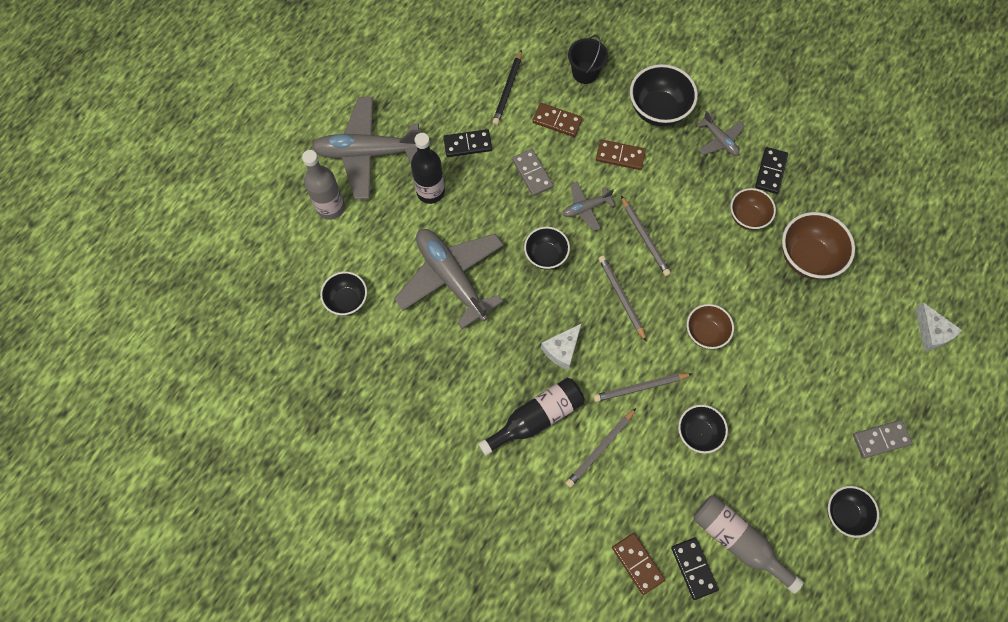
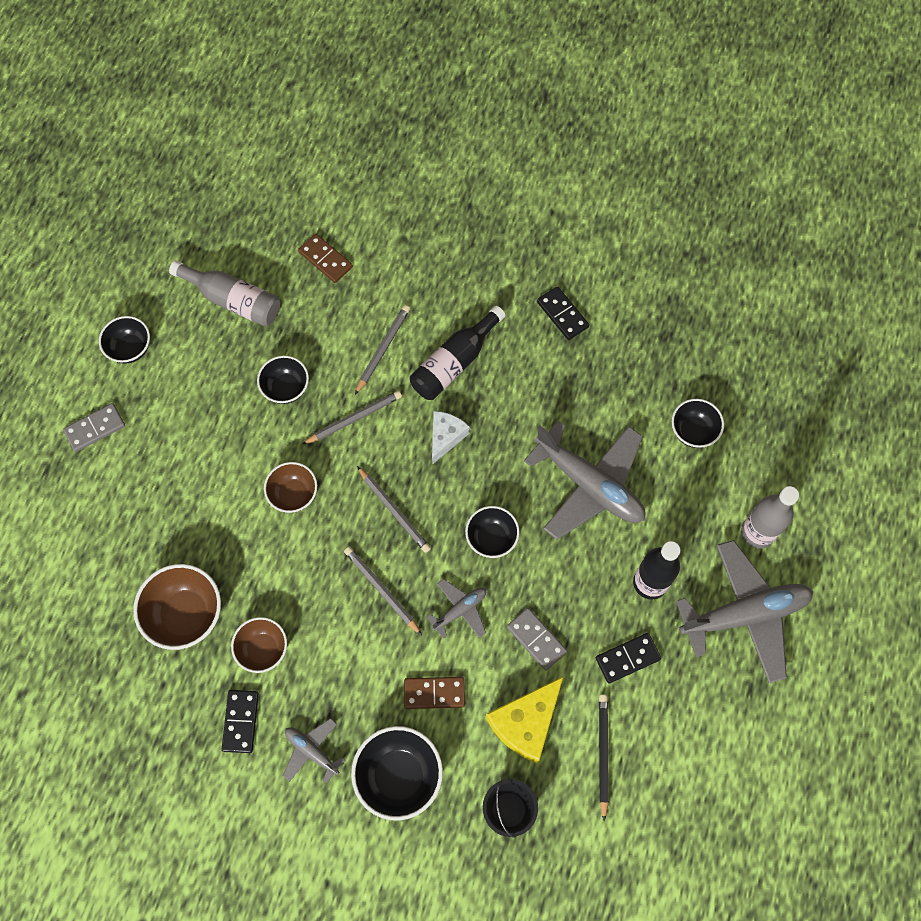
camera: 165 degrees right, 0 degrees up
(557, 121) = (526, 723): brown domino -> yellow cheese
(694, 568) = (272, 268): black domino -> black domino (562, 314)
(931, 332) = (38, 559): white cheese -> none

